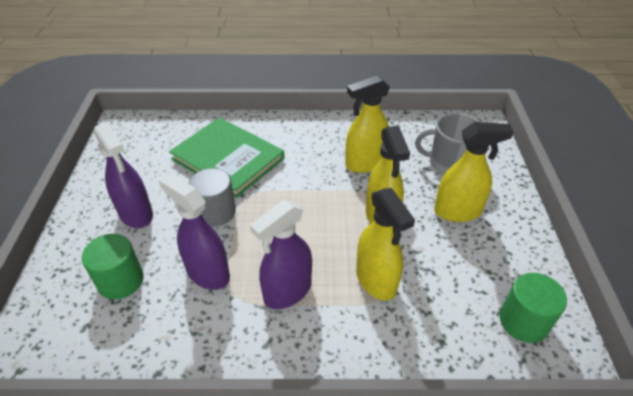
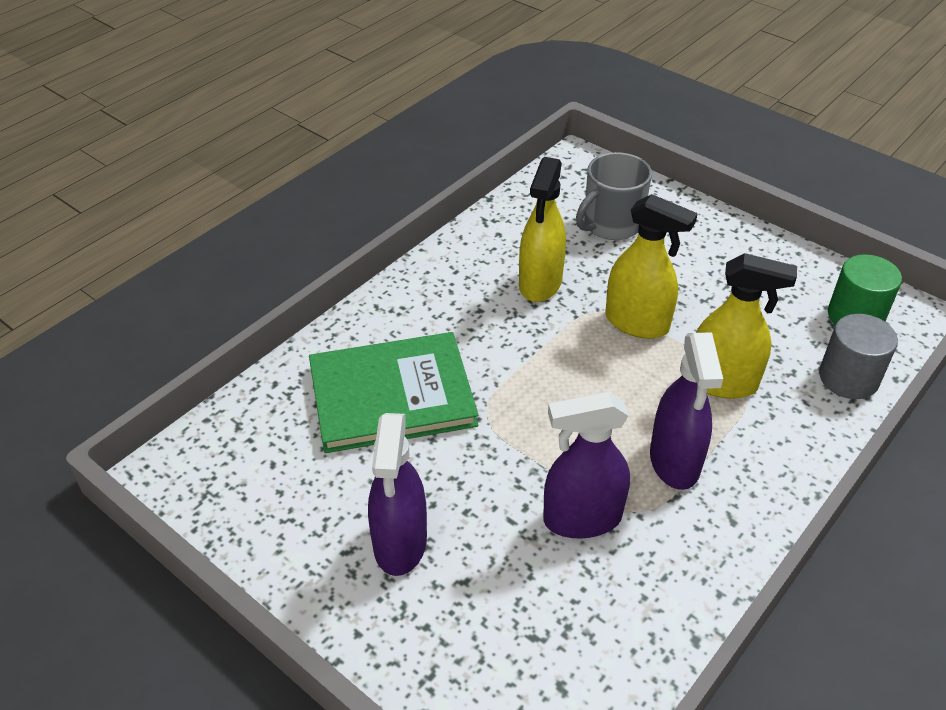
camera: 50 degrees left, 0 degrees up
(121, 281) = (514, 614): green cylinder -> none
(136, 214) = (400, 543): purple spray bottle -> purple spray bottle turned 90 degrees clockwise
(216, 212) = (483, 459): grey cylinder -> grey cylinder (848, 378)
(457, 211) = (685, 265): yellow spray bottle -> none

